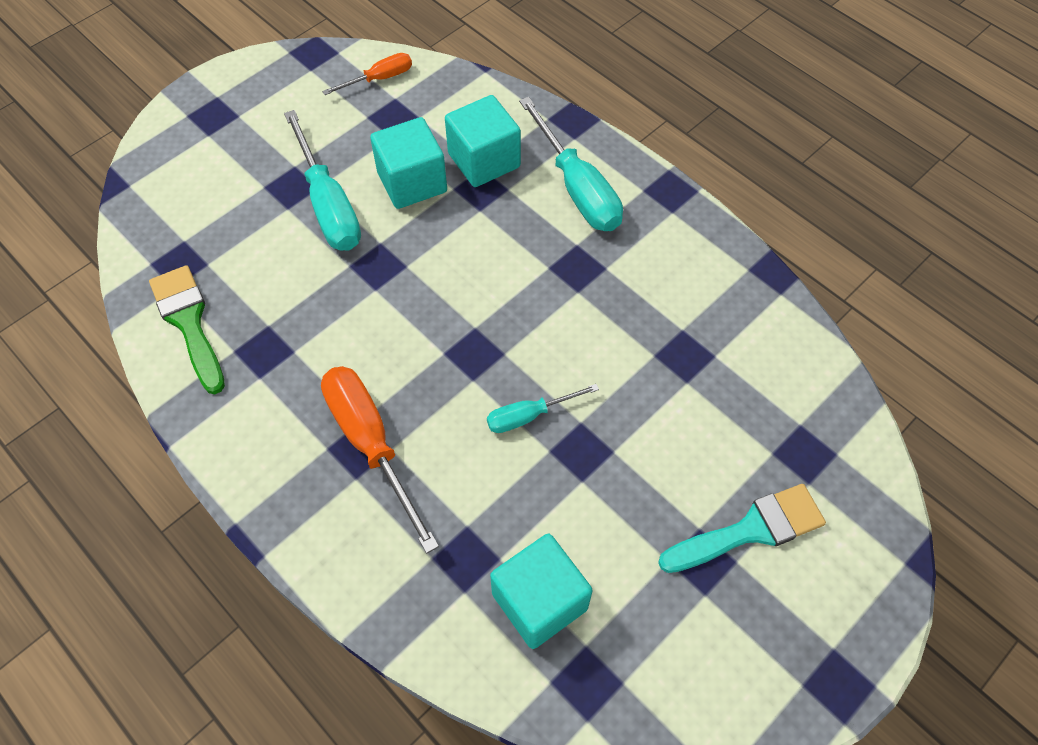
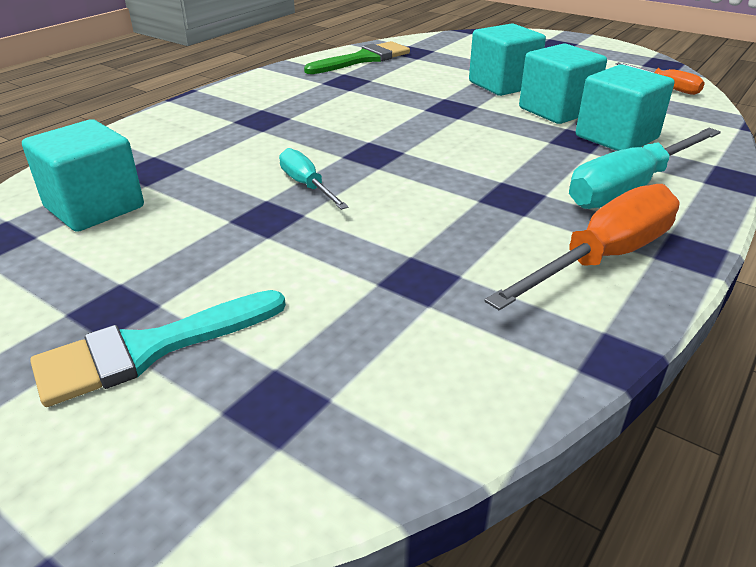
camera: 80 degrees right, 25 degrees down
(328, 204) = (503, 85): turquoise screwdriver -> turquoise cube
(371, 444) = (266, 123): orange screwdriver -> orange screwdriver (603, 258)
(750, 530) = (150, 349): turquoise brush -> turquoise brush turned 90 degrees clockwise

